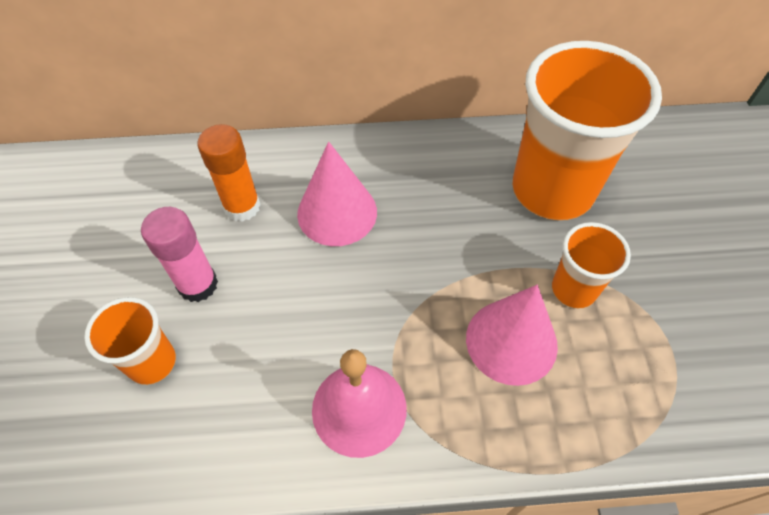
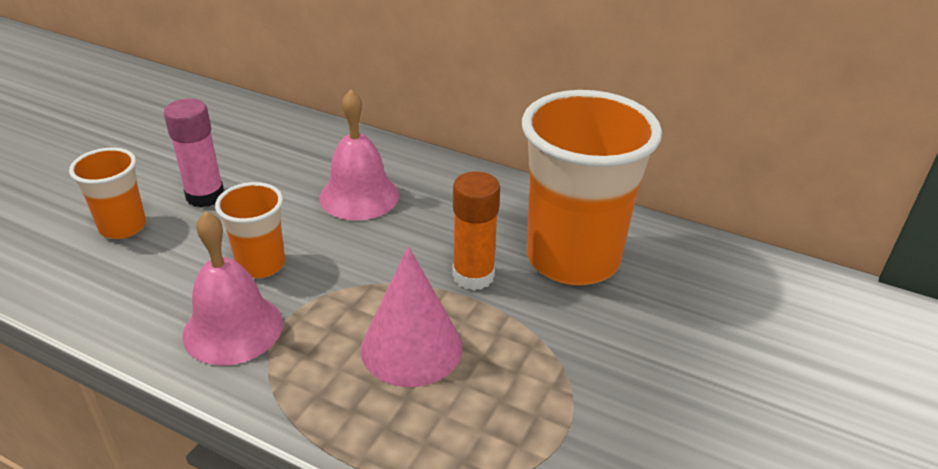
camera: 30 degrees right, 20 degrees down
(242, 206) = (290, 163): orange glue stick -> orange glue stick (473, 276)
(337, 212) = (359, 196): pink cone -> pink bell
(573, 289) = (513, 338): orange cup -> orange cup (261, 265)

